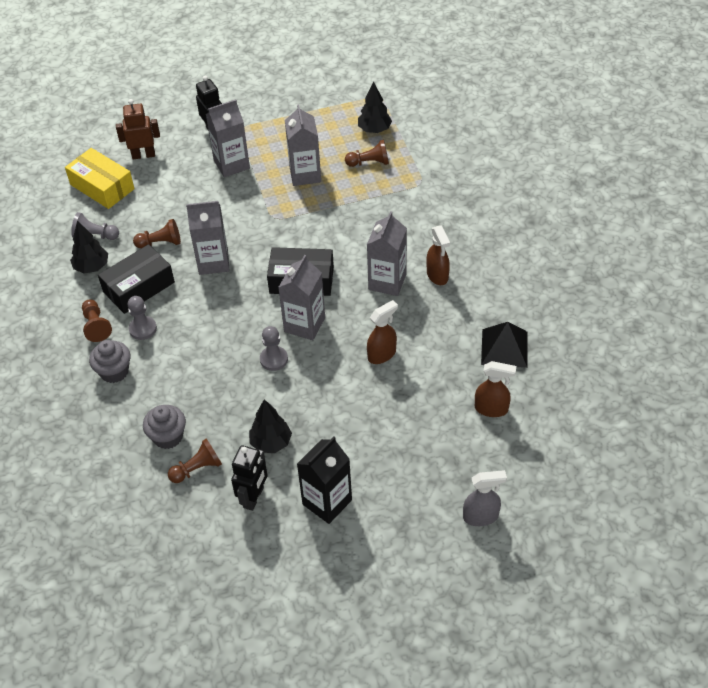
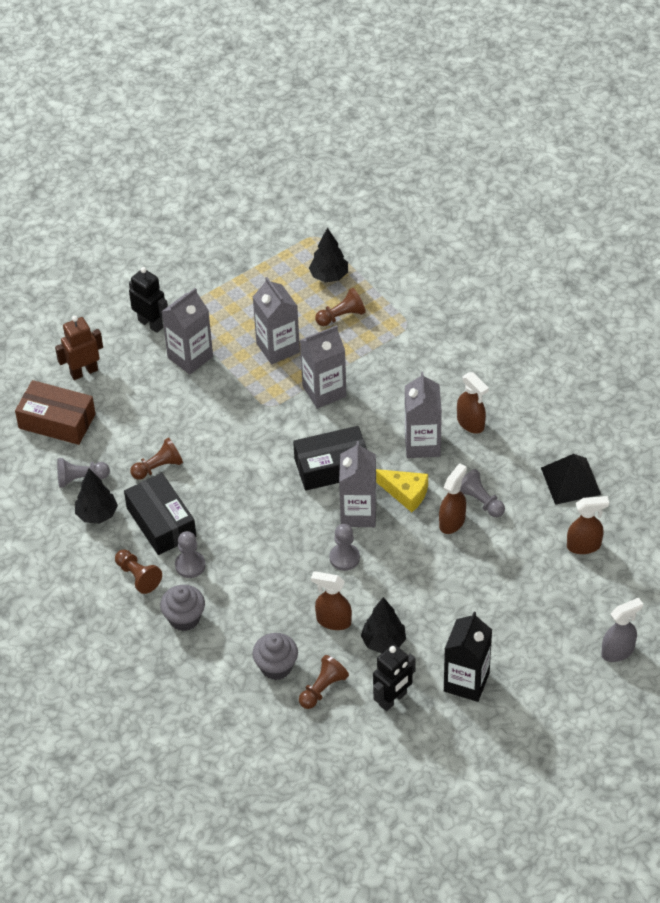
camera: 20 degrees left, 0 degrees up
(102, 187) = (57, 421): yellow box -> brown box
(139, 287) = (161, 522): black box -> black box turned 60 degrees counterclockwise
(213, 262) = (228, 473): grey carton -> grey carton (324, 391)
(237, 411) = (333, 621): none -> brown spray bottle
(254, 497) = (393, 699): black robot -> black robot turned 45 degrees clockwise
(353, 319) = (405, 493): none -> yellow cheese
(415, 343) = (480, 501): none -> grey pawn

